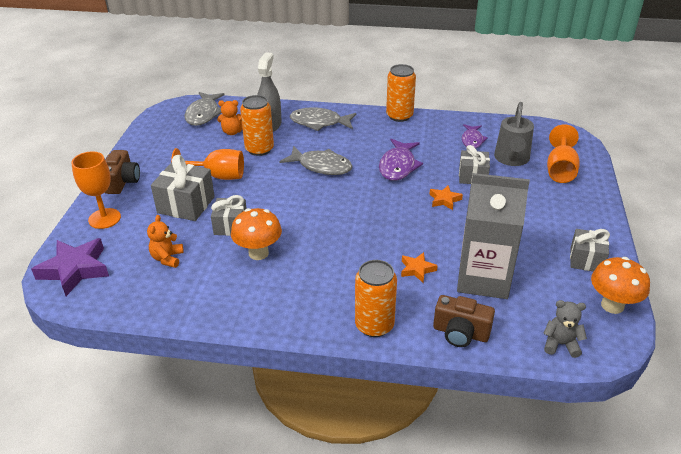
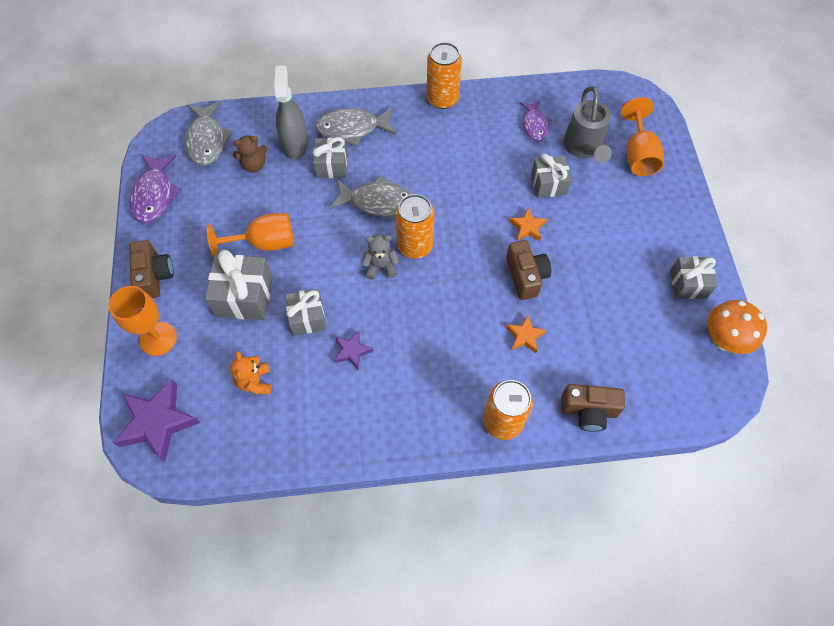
camera: 15 degrees left, 25 degrees up
(232, 132) = (254, 165): orange teddy bear -> brown teddy bear
(258, 253) = (352, 351): orange mushroom -> purple star
(259, 149) = (297, 188): orange can -> orange can (415, 246)
(293, 140) = (331, 165): none -> grey gift
(398, 166) = (463, 184): purple fish -> purple fish (154, 194)
(432, 230) = (526, 276): none -> brown camera
(483, 279) = (594, 333): grey carton -> none
(560, 344) = (684, 402): grey teddy bear -> grey teddy bear (380, 266)

